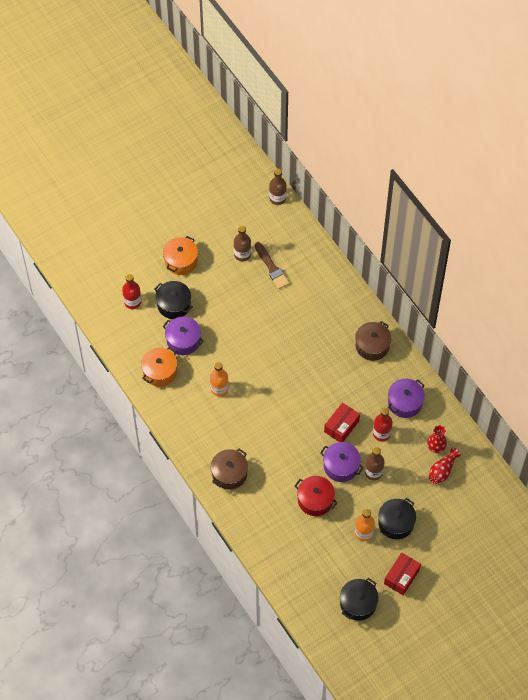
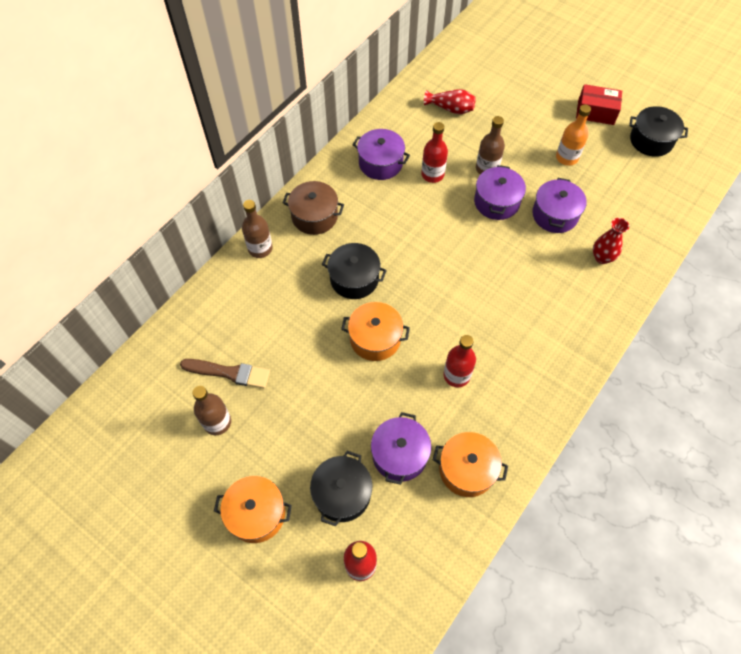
camera: 110 degrees left, 0 degrees up
(219, 389) = (456, 375): orange bottle -> red bottle
(229, 474) = (574, 319): brown pot -> none
(263, 352) = (375, 338): none -> orange pot
(272, 268) = (229, 373): brown brush -> brown brush turned 60 degrees clockwise
(277, 198) = (99, 406): brown bottle -> brown bottle (260, 248)
(315, 500) = (555, 215): red pot -> purple pot
(341, 426) = (443, 216): red box -> none
(396, 523) = (537, 132): black pot -> black pot (354, 279)
(436, 447) = (425, 121): red vase -> red vase (602, 257)

